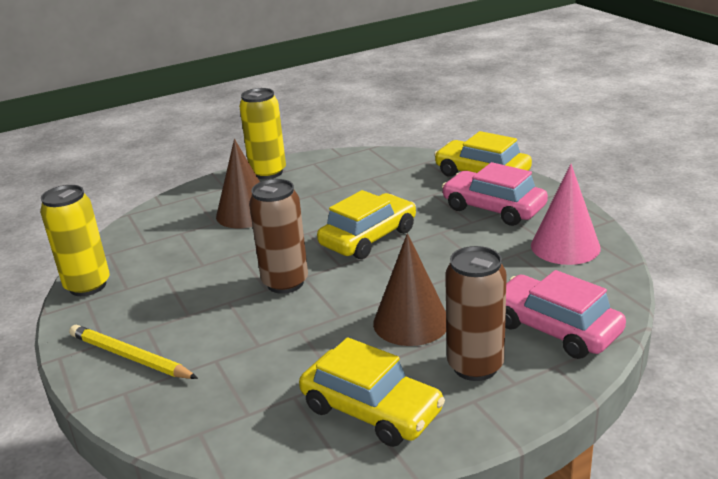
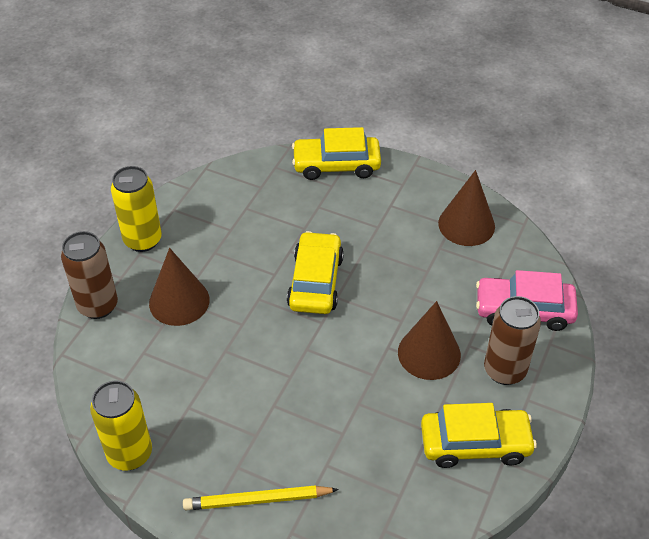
camera: 40 degrees left, 20 degrees up
(285, 283) = (299, 363): brown can -> brown can (98, 306)
(493, 208) = (381, 204): pink car -> none
(565, 246) = (466, 224): pink cone -> brown cone

